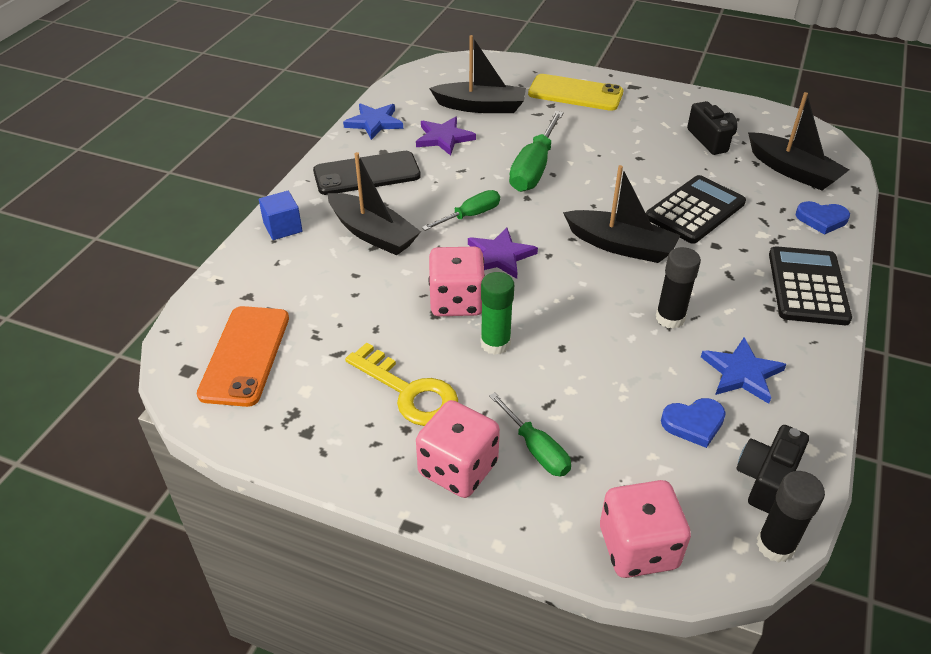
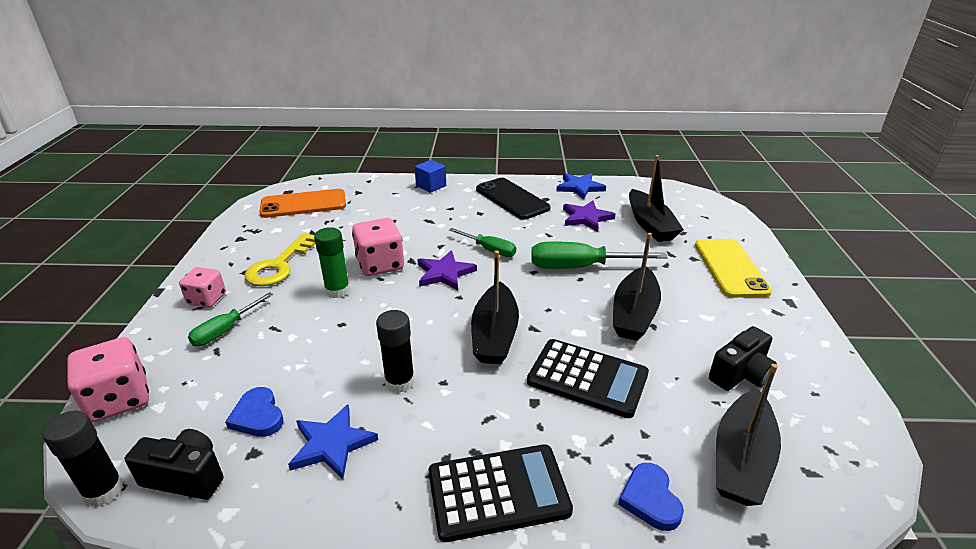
camera: 70 degrees right, 10 degrees down
(373, 234) = (442, 216): black boat -> black boat (634, 314)
(458, 468) = (207, 299): pink dice -> pink dice, size x0.65

